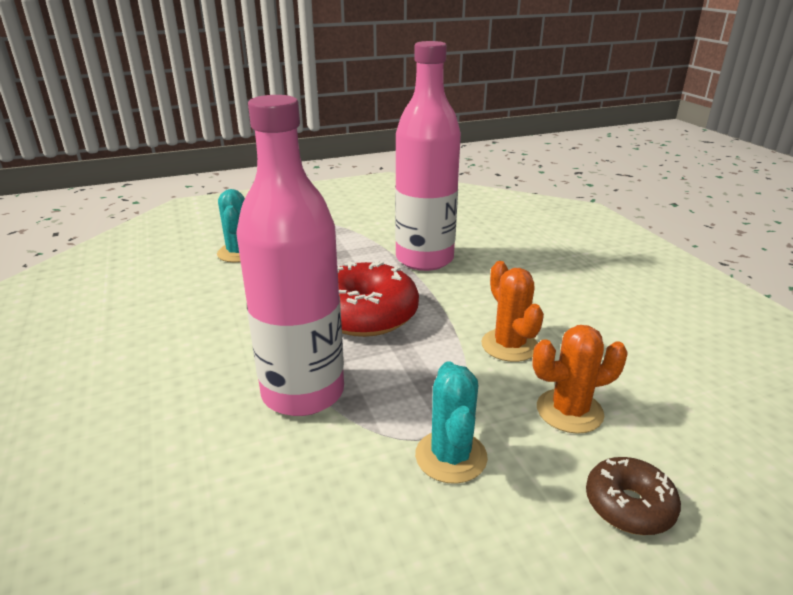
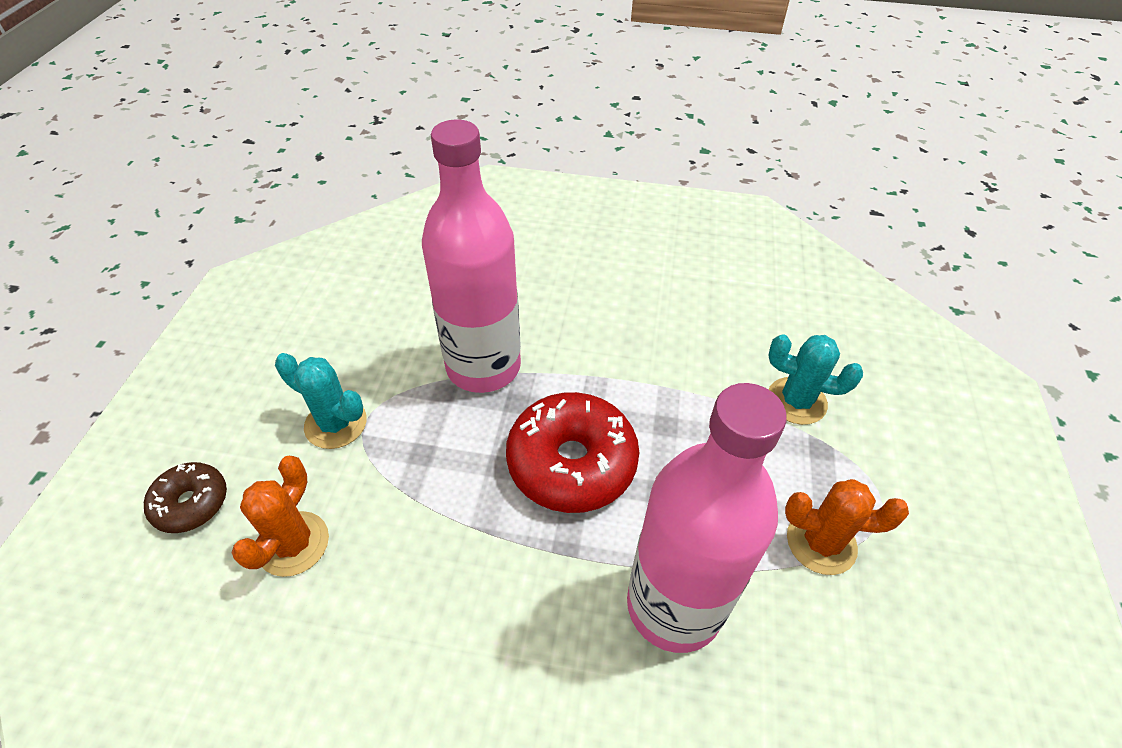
camera: 120 degrees right, 20 degrees up
(509, 345) = (416, 566): orange cactus -> orange cactus (821, 542)

